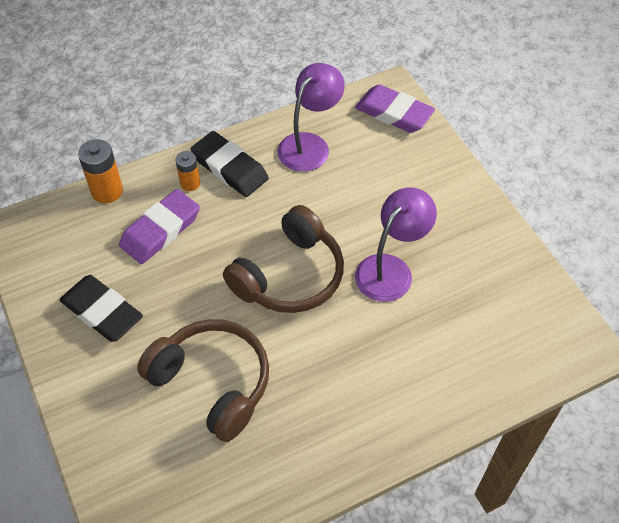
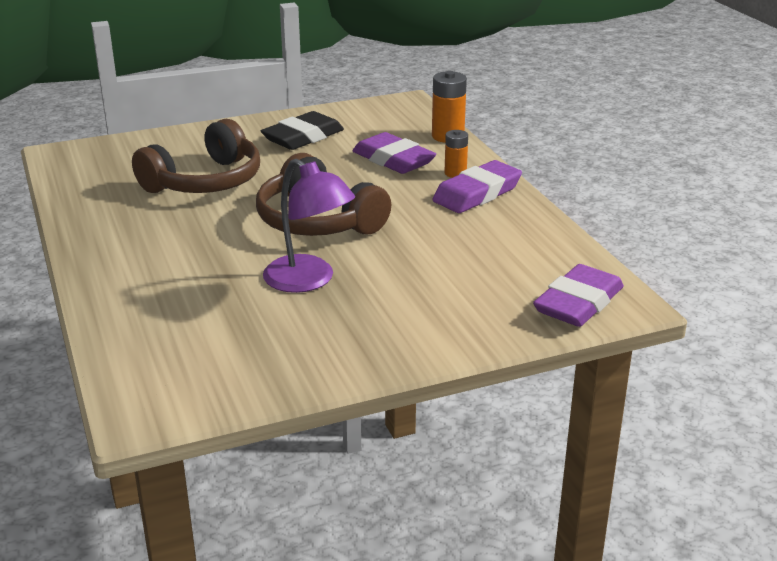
camera: 95 degrees right, 25 degrees down
(230, 168) = (477, 193): black eraser -> purple eraser
(310, 145) = (514, 240): purple lamp -> none

